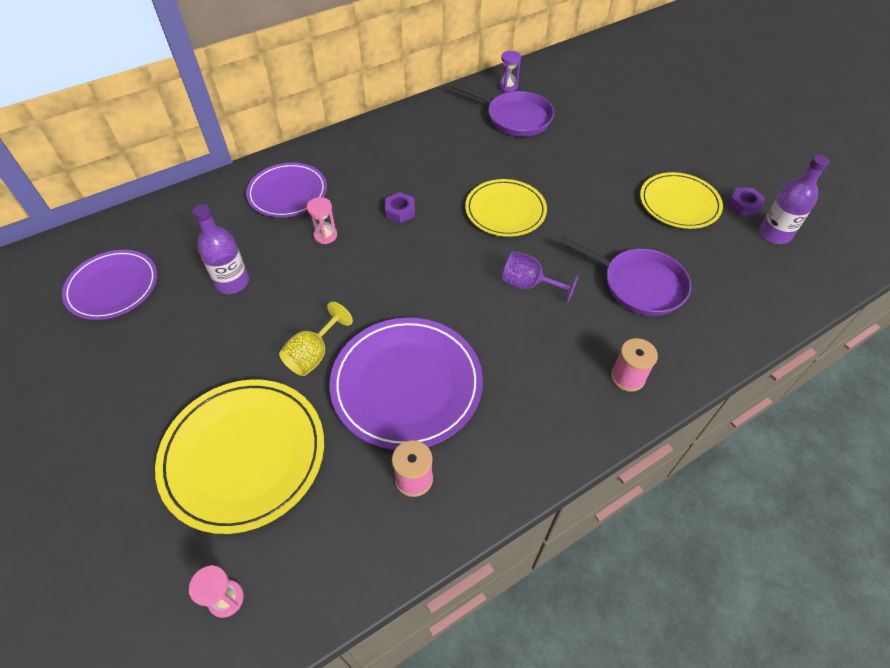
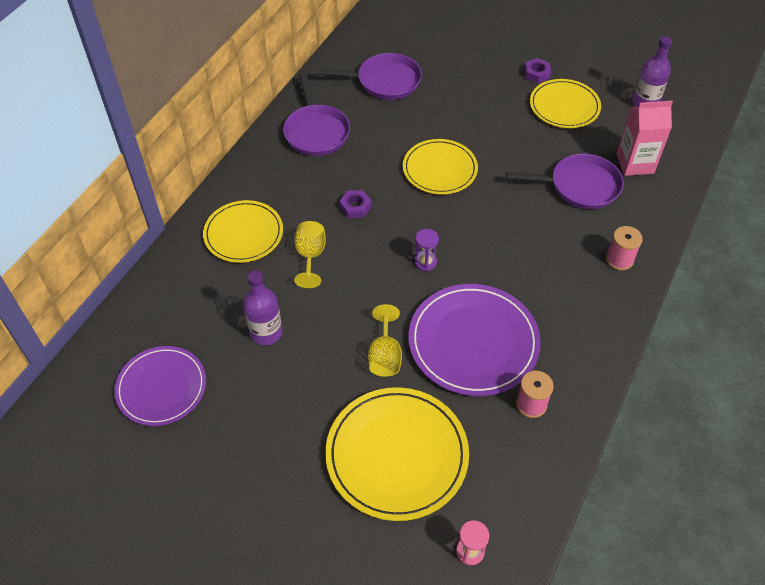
camera: 30 degrees left, 0 degrees up
(287, 193) = (243, 234): purple plate -> yellow plate
(325, 235) = (310, 256): pink hourglass -> yellow goblet
(419, 135) = (316, 131): none -> purple pan
(508, 86) = (356, 53): purple hourglass -> purple hourglass (425, 262)
(528, 285) = (503, 223): purple goblet -> none
(719, 288) = (635, 163): none -> pink carton
(744, 205) = (610, 88): purple nut -> purple nut (536, 74)

